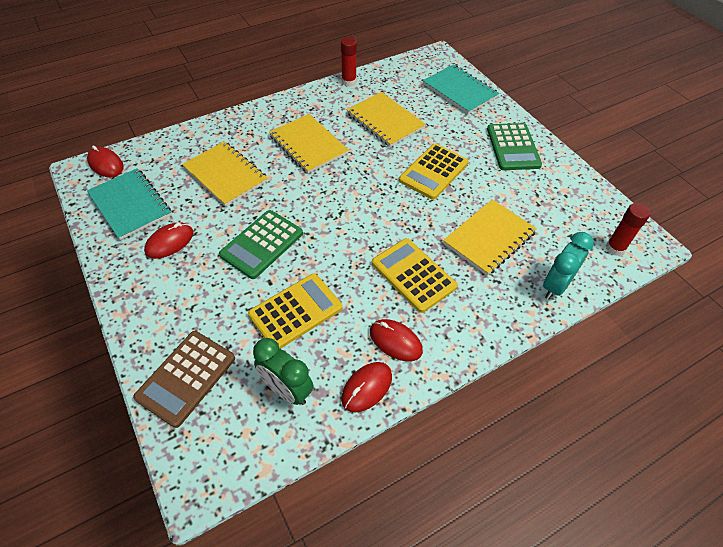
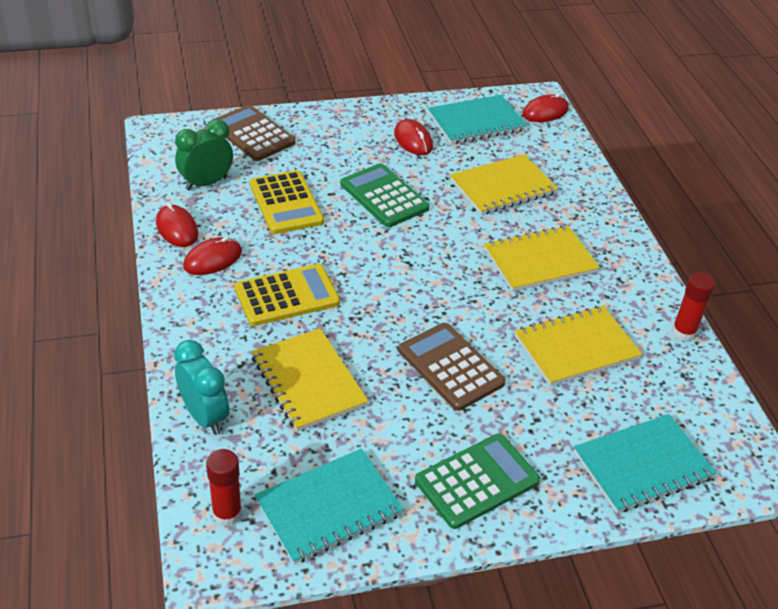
camera: 105 degrees right, 10 degrees down
(433, 172) = (450, 367): yellow calculator -> brown calculator
(513, 147) = (477, 481): green calculator -> green calculator turned 135 degrees clockwise
(575, 203) = (329, 508): none -> turquoise notebook

